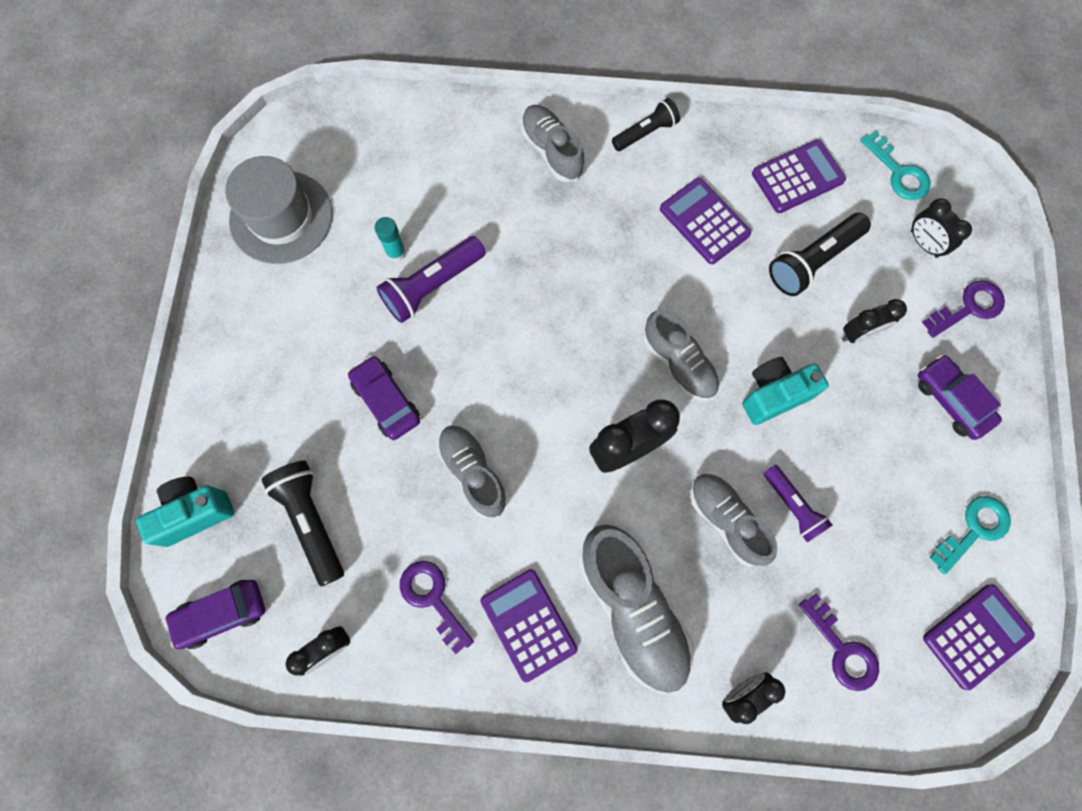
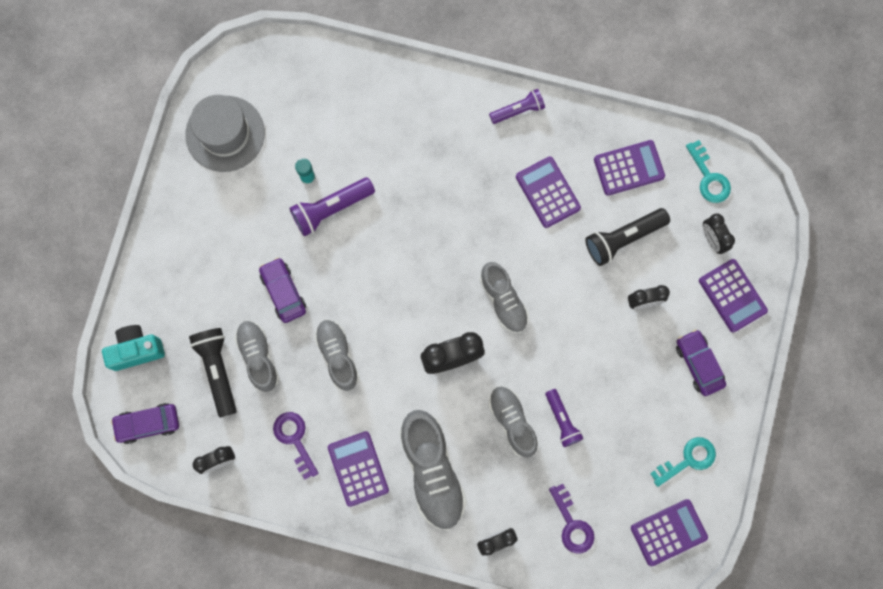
camera: 10 degrees right, 5 degrees up
(552, 150) = (442, 113): grey shoe -> grey shoe (258, 357)
(645, 133) = (518, 110): black flashlight -> purple flashlight
(774, 395) = (568, 337): turquoise camera -> none
(968, 307) = (732, 295): purple key -> purple calculator

